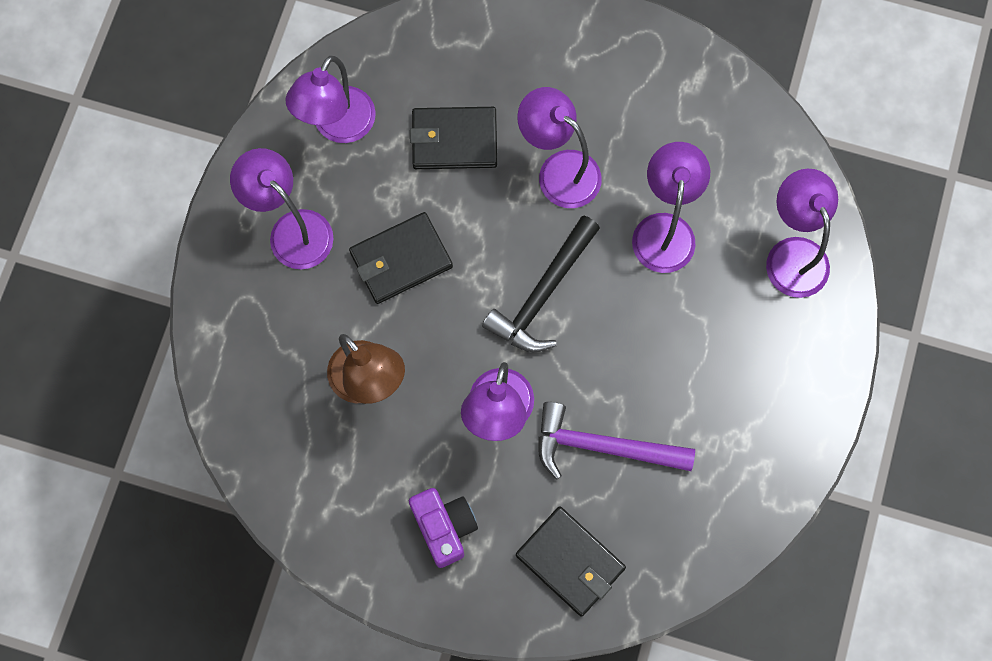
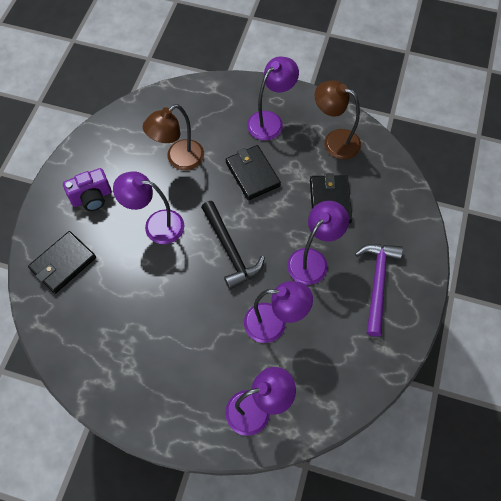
camera: 90 degrees right, 10 degrees down
(338, 127) = (334, 141): purple lamp -> brown lamp
(543, 294) = (230, 250): black hammer -> black hammer turned 150 degrees counterclockwise
(603, 447) = (131, 283): purple hammer -> purple hammer (377, 283)

